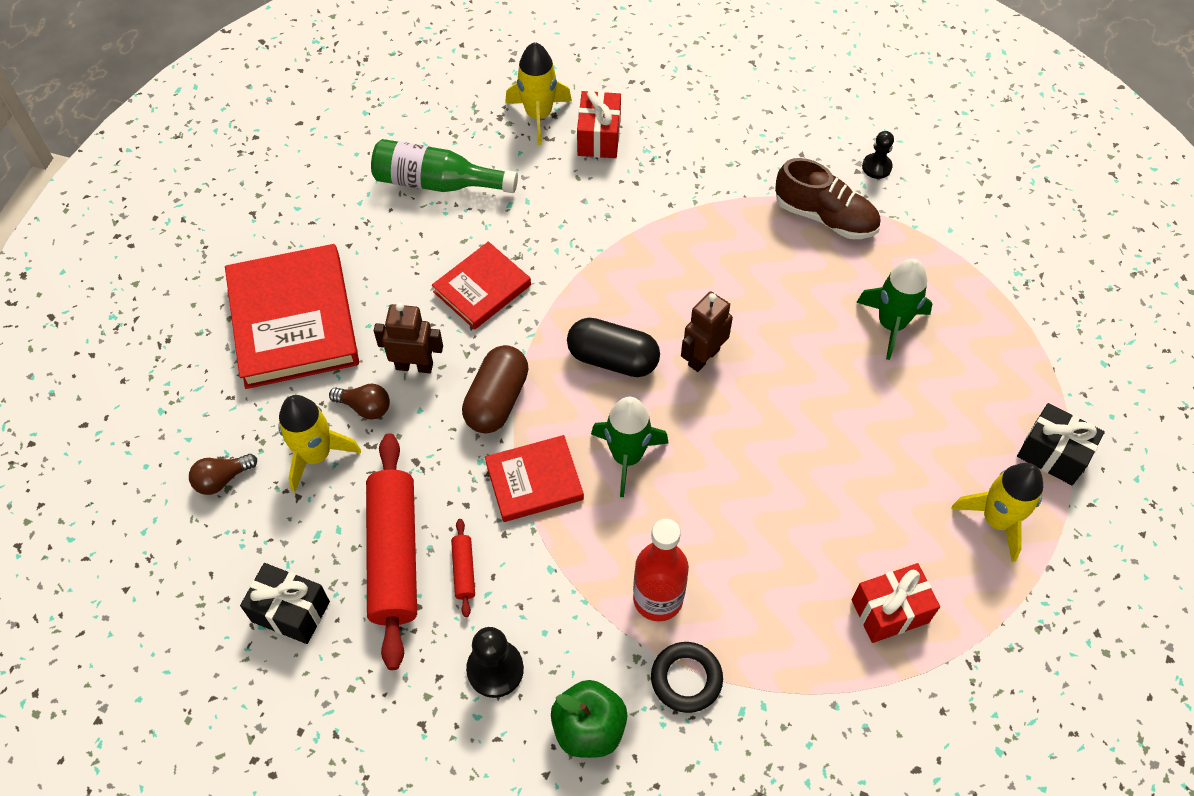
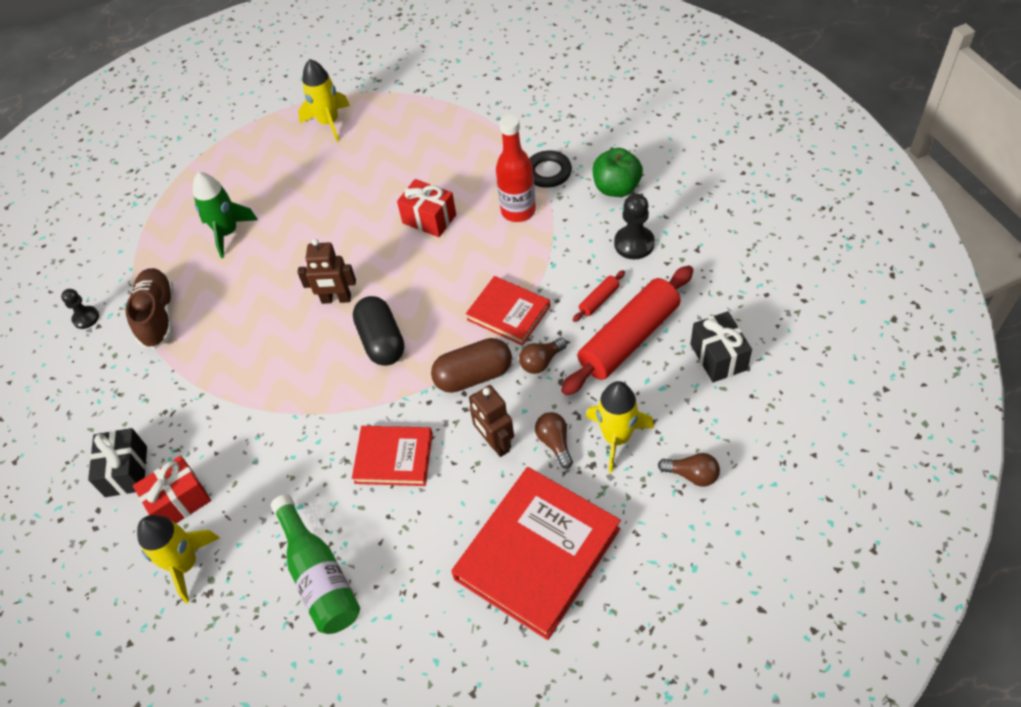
camera: 125 degrees left, 5 degrees down
(452, 463) = (541, 362): none -> brown light bulb
(627, 457) = (446, 284): green rocket -> none
(890, 611) = (425, 128): red gift -> red gift (429, 219)
(1053, 454) = (264, 125): black gift -> black gift (126, 471)

